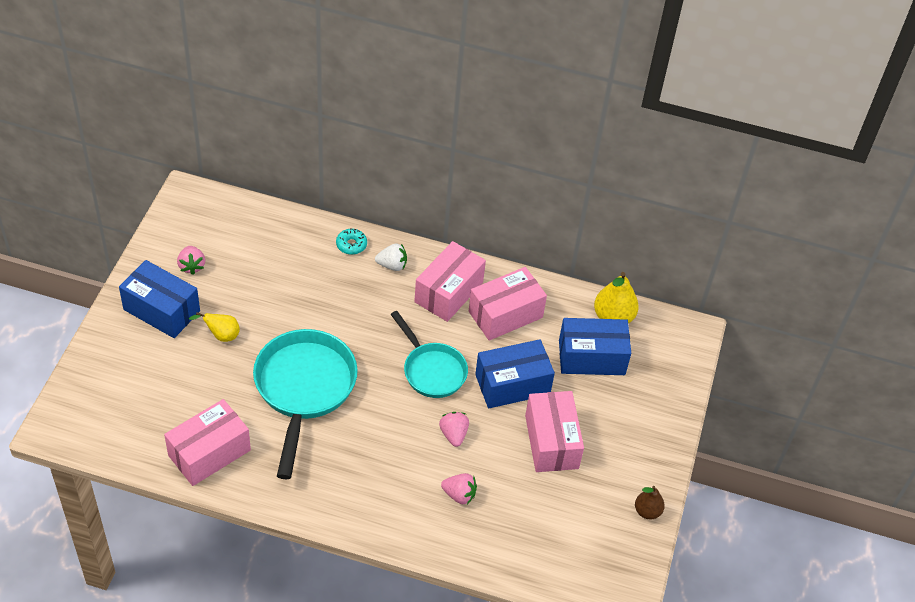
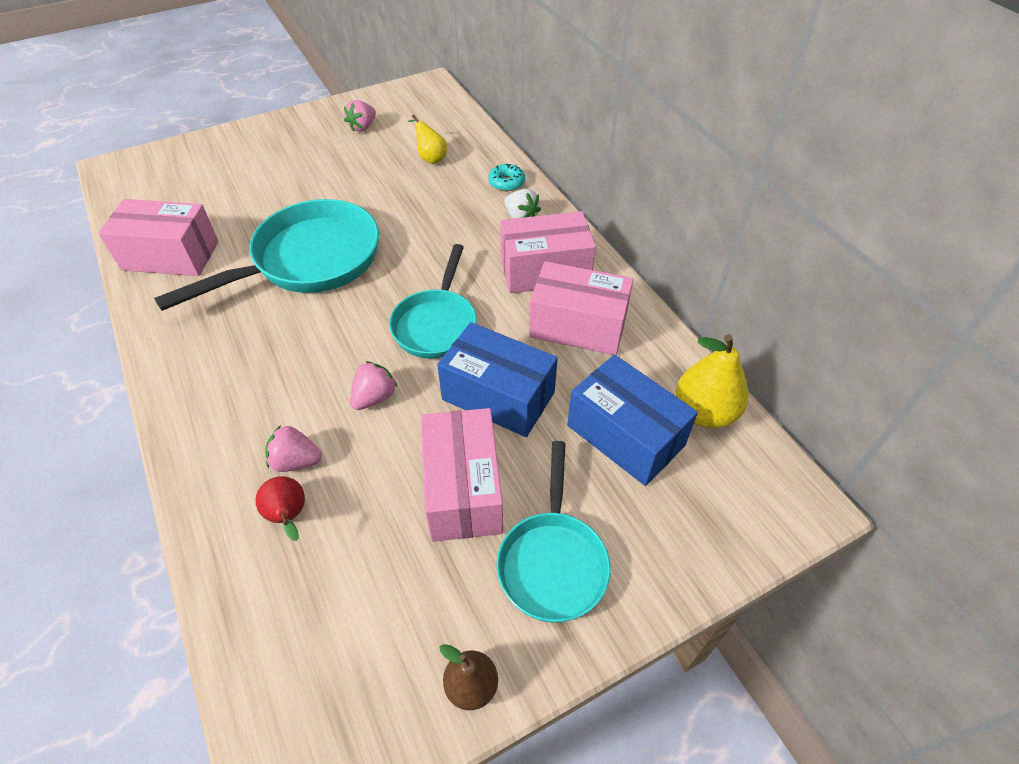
camera: 50 degrees right, 0 degrees up
(161, 310) = (298, 141): blue box -> none
(221, 335) = (311, 182): yellow pear -> yellow pear (430, 158)
(459, 495) = (296, 461): pink strawberry -> pink strawberry turned 120 degrees clockwise
(491, 519) = (288, 516): none -> red pear
(551, 442) = (463, 489): pink box -> pink box turned 45 degrees counterclockwise
(624, 439) = (553, 561): none -> turquoise pan

